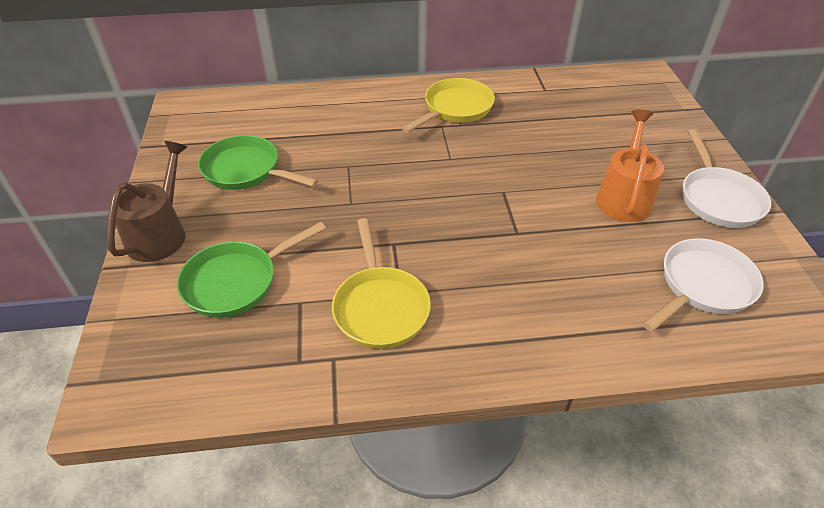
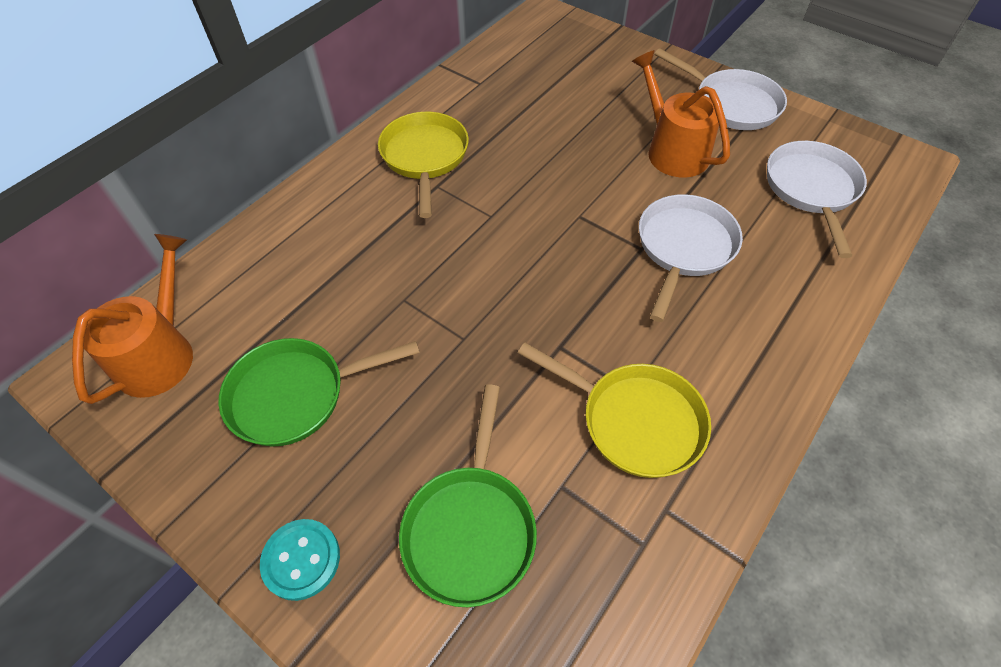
camera: 45 degrees left, 10 degrees up
(160, 234) = (301, 560): brown watering can -> turquoise button
(220, 116) = (160, 353): none -> orange watering can
(546, 251) = (684, 248): none -> white pan

